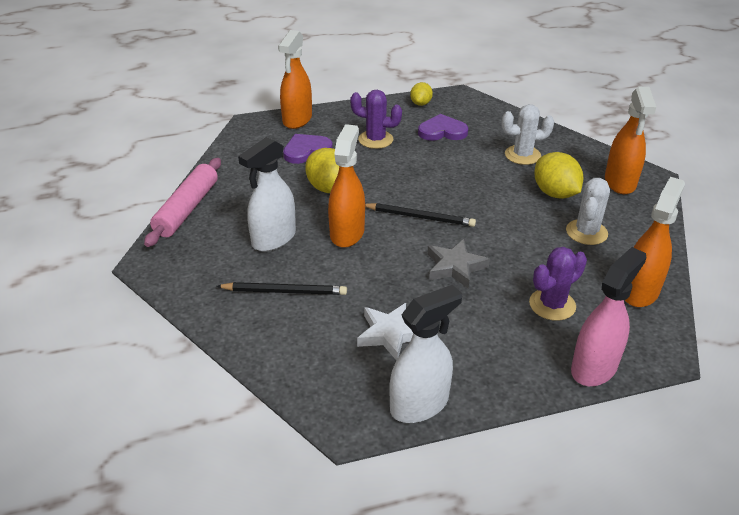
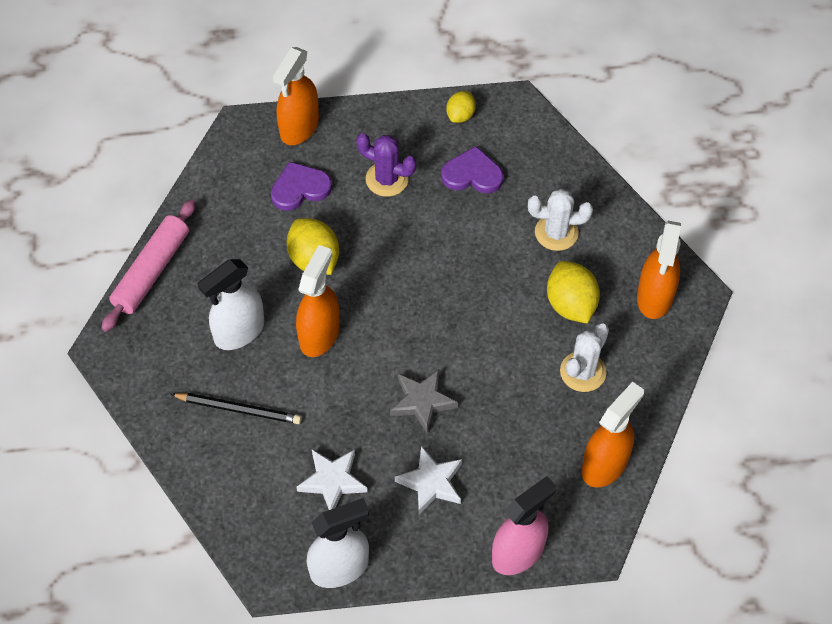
camera: 10 degrees right, 20 degrees up
(420, 217) = (405, 321): black pencil -> none
(486, 323) = (431, 483): none -> white star
(552, 305) = (506, 469): purple cactus -> none

